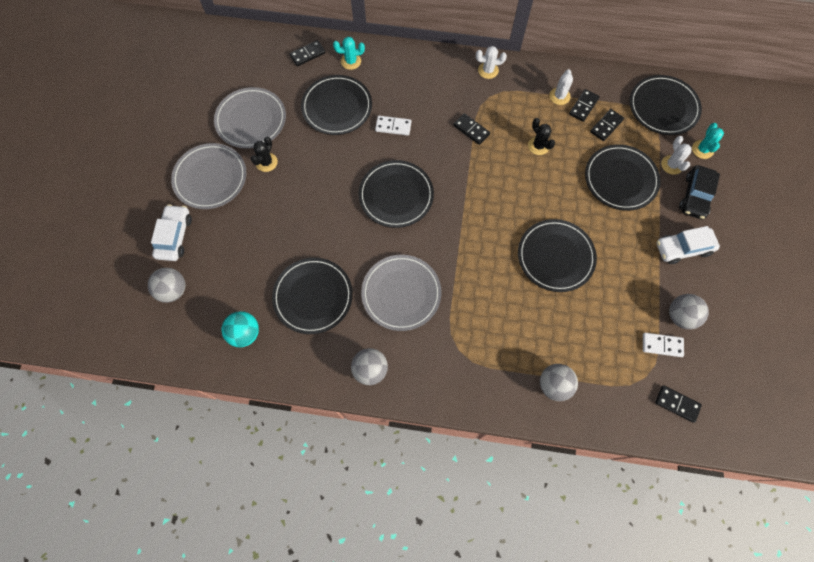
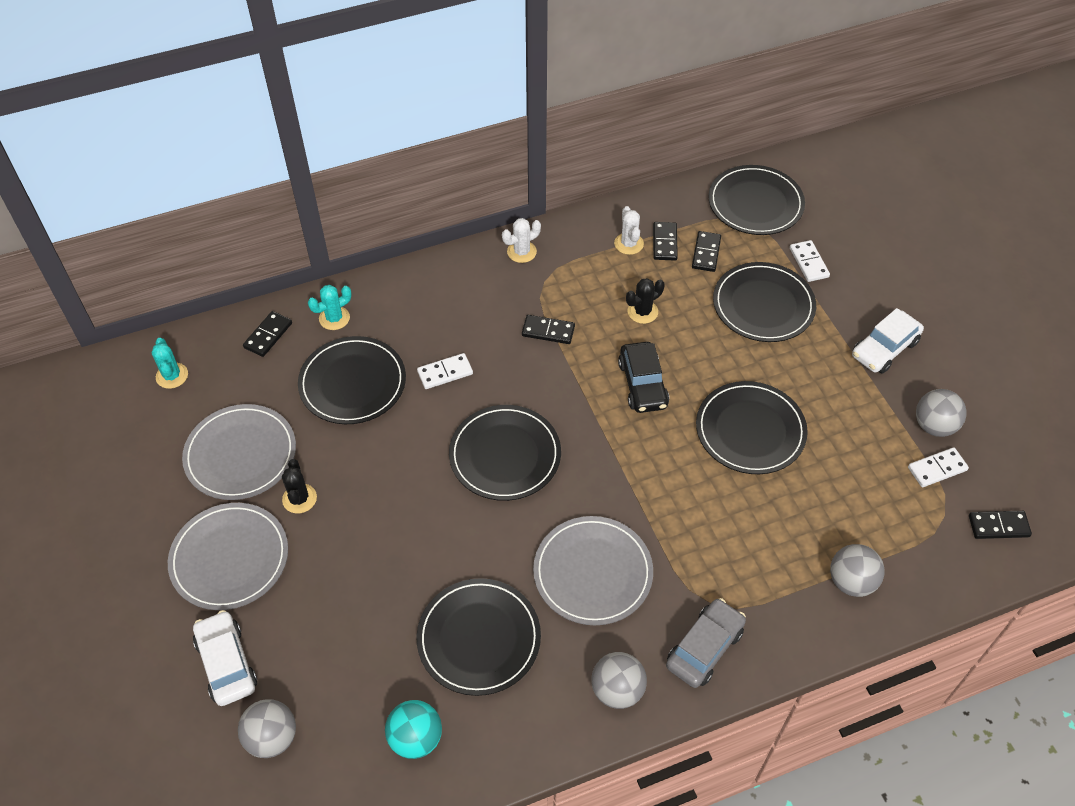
camera: 30 degrees left, 15 degrees down
(436, 374) = (704, 648): none -> grey car
(538, 146) = (642, 312): black cactus -> black cactus turned 60 degrees counterclockwise
(671, 165) = (808, 263): white cactus -> white domino
(695, 196) = (857, 285): black car -> black car (642, 384)
(702, 149) = (830, 230): turquoise cactus -> turquoise cactus (172, 376)

